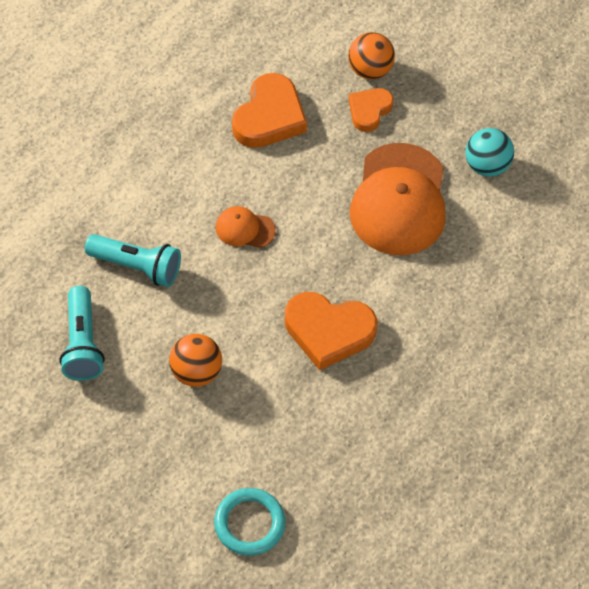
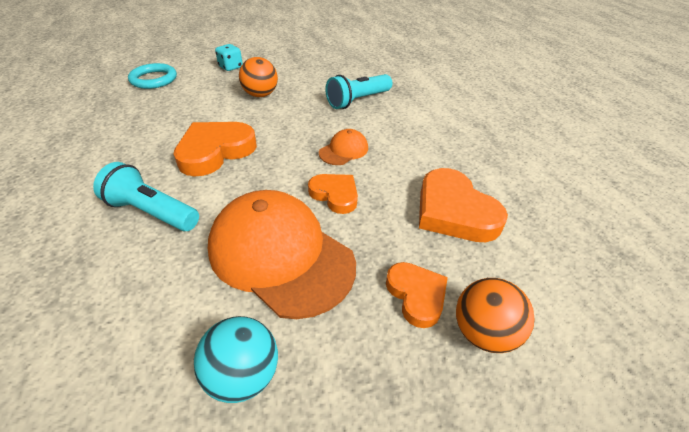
camera: 125 degrees right, 15 degrees down
(82, 343) = (325, 71): turquoise flashlight -> turquoise flashlight (152, 212)
(151, 462) = (231, 67): none -> turquoise dice
(312, 202) = (335, 195): none -> orange heart

